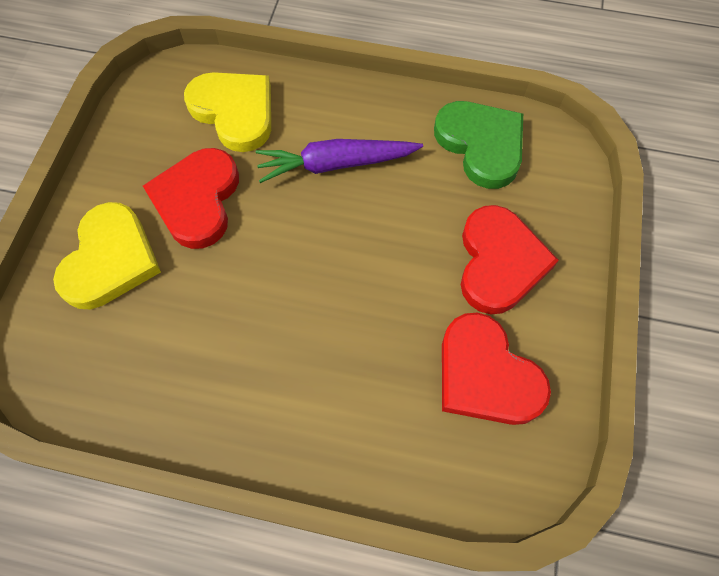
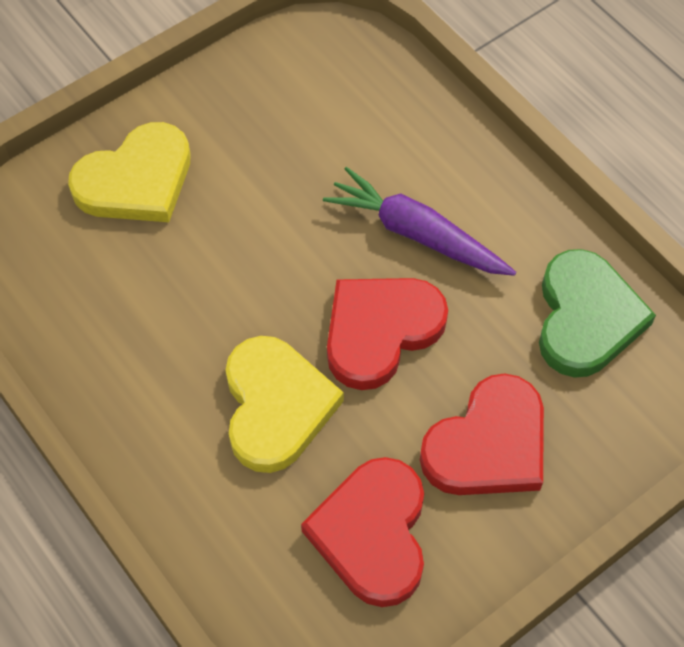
camera: 40 degrees right, 5 degrees down
(197, 200) = (256, 178): red heart -> red heart (380, 331)
(234, 112) = (366, 115): yellow heart -> yellow heart (276, 406)

